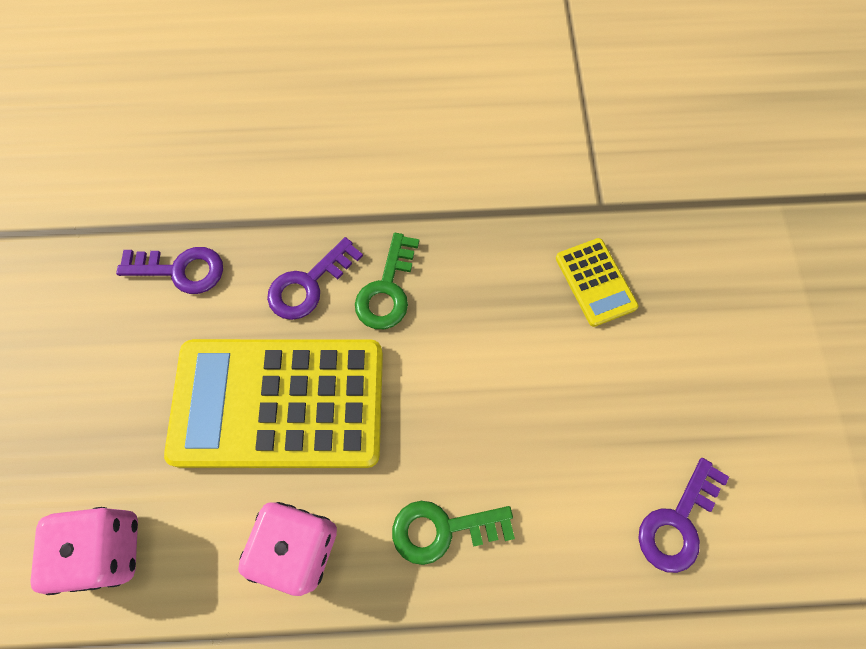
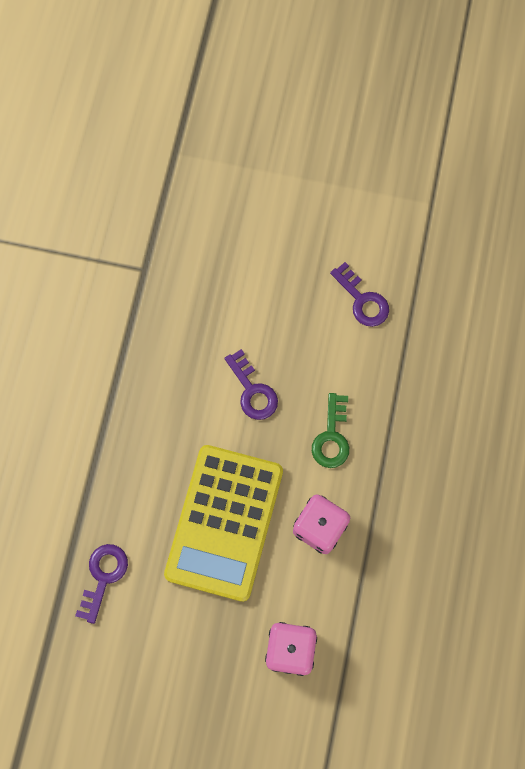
camera: 75 degrees left, 5 degrees up
(308, 284) = (143, 486): purple key -> purple key (252, 391)
(387, 289) = (163, 432): green key -> none
(595, 282) = (199, 293): yellow calculator -> none

